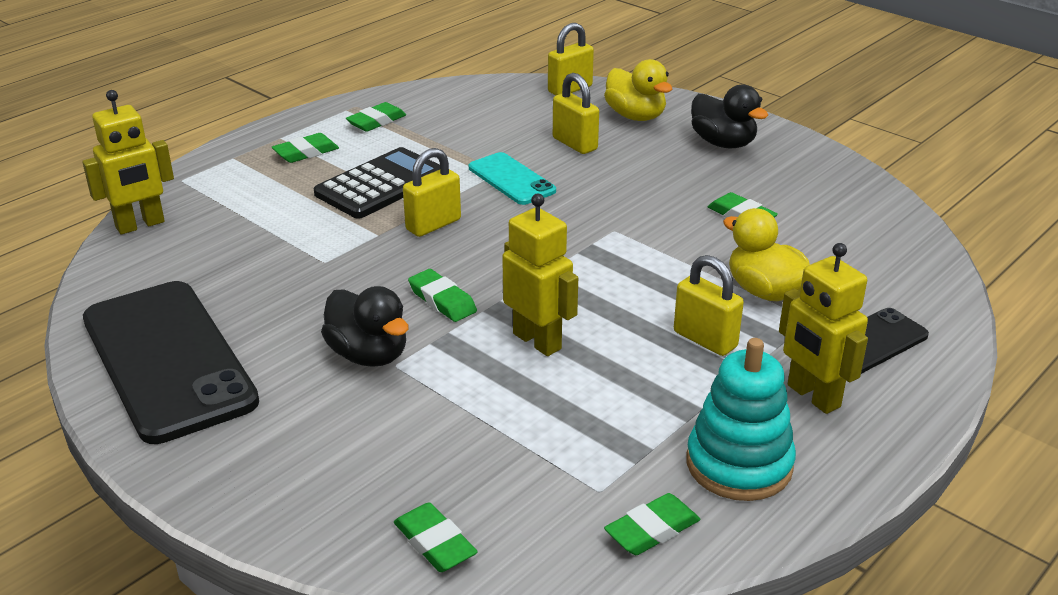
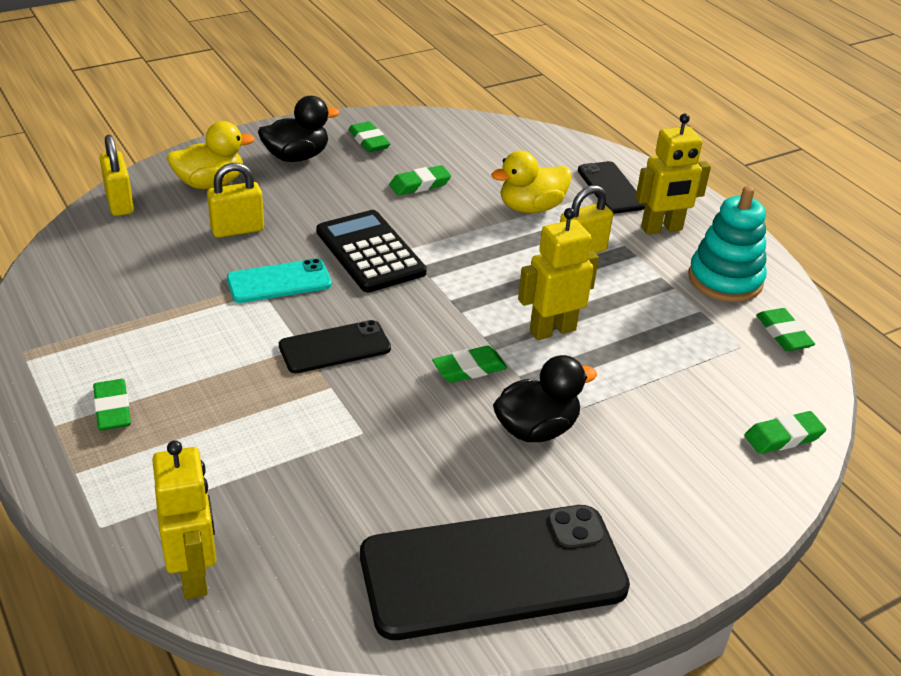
camera: 75 degrees left, 5 degrees up
(376, 121) = (79, 343): green eraser -> green eraser (369, 141)
(381, 184) = (230, 366): black calculator -> black calculator (370, 252)
(433, 225) = (334, 347): yellow padlock -> black phone

